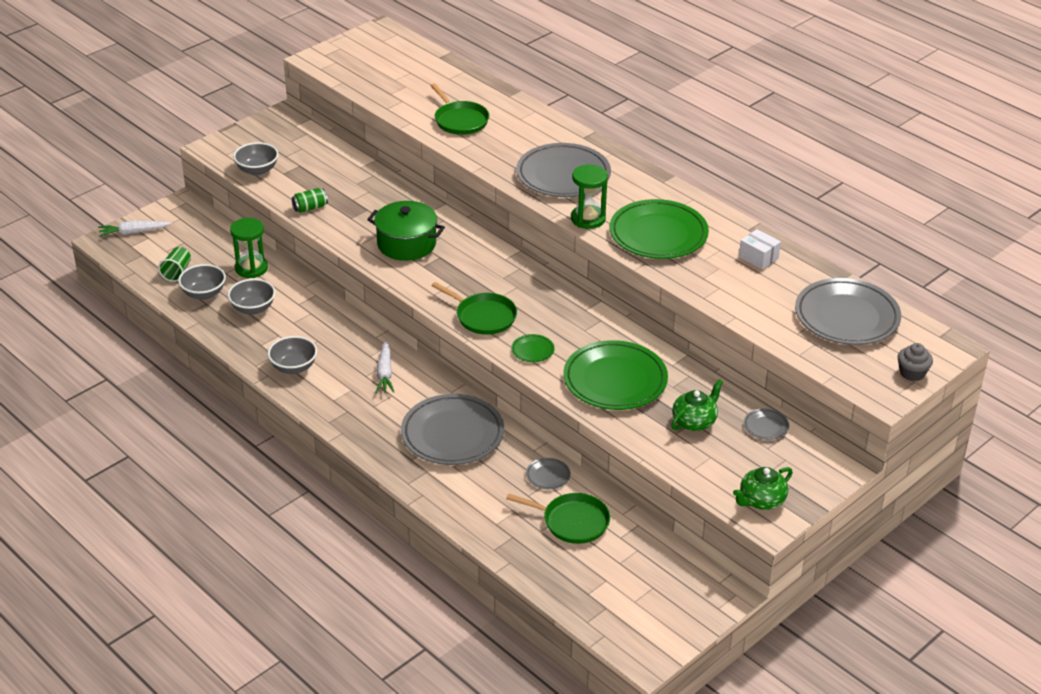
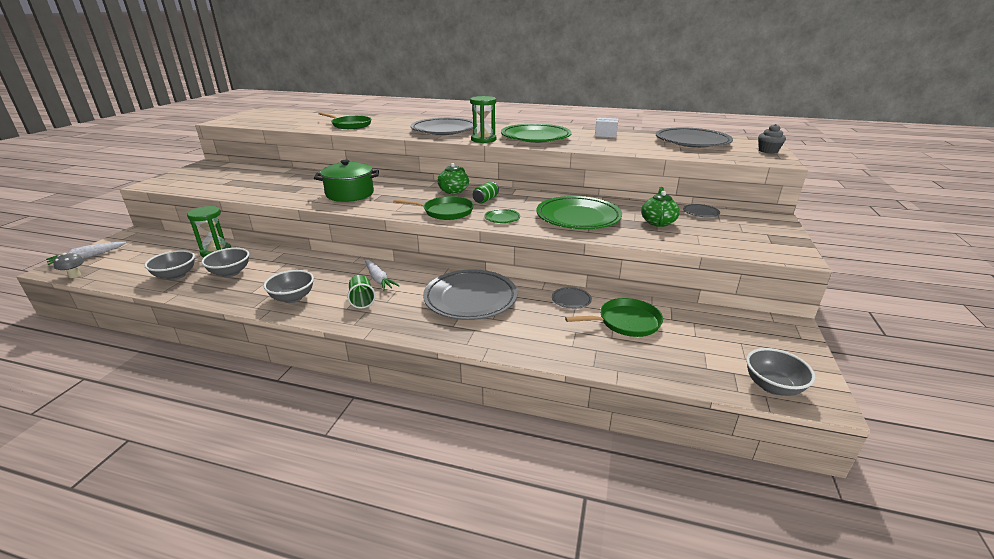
camera: 30 degrees left, 10 degrees down
(119, 259) = (75, 275): none -> grey mushroom
(177, 272) = (142, 269): green cup -> green cup (362, 300)
(257, 170) = (197, 186): grey bowl -> grey bowl (772, 386)
(310, 208) = (256, 194): green can -> green can (485, 200)
(761, 500) = (767, 246): green teapot -> green teapot (453, 191)

